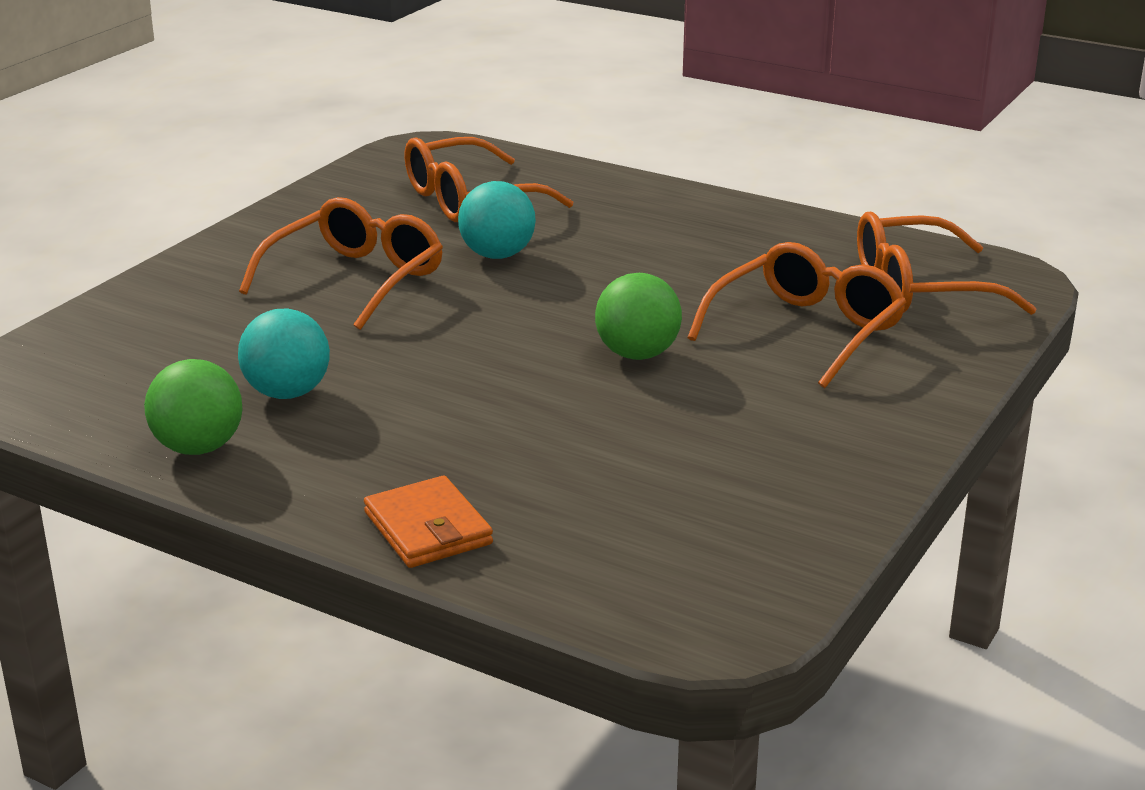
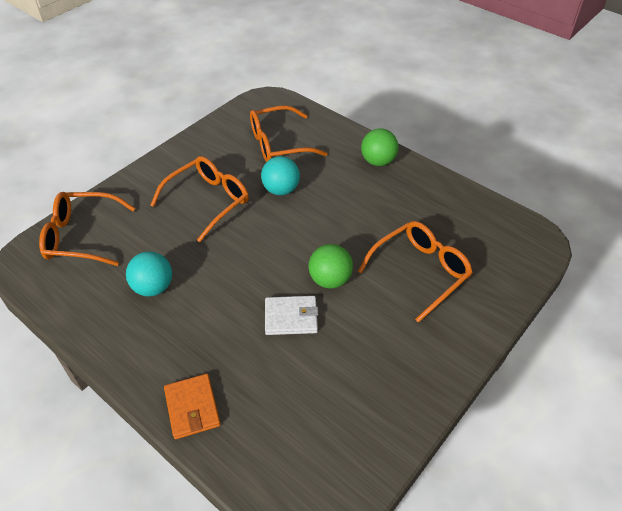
camera: 10 degrees right, 20 degrees up
(198, 448) = (101, 325): green ball -> green ball (378, 161)
(579, 405) = (291, 317): none -> white wallet
(920, 288) = (488, 244): orange glasses -> orange glasses (82, 236)

